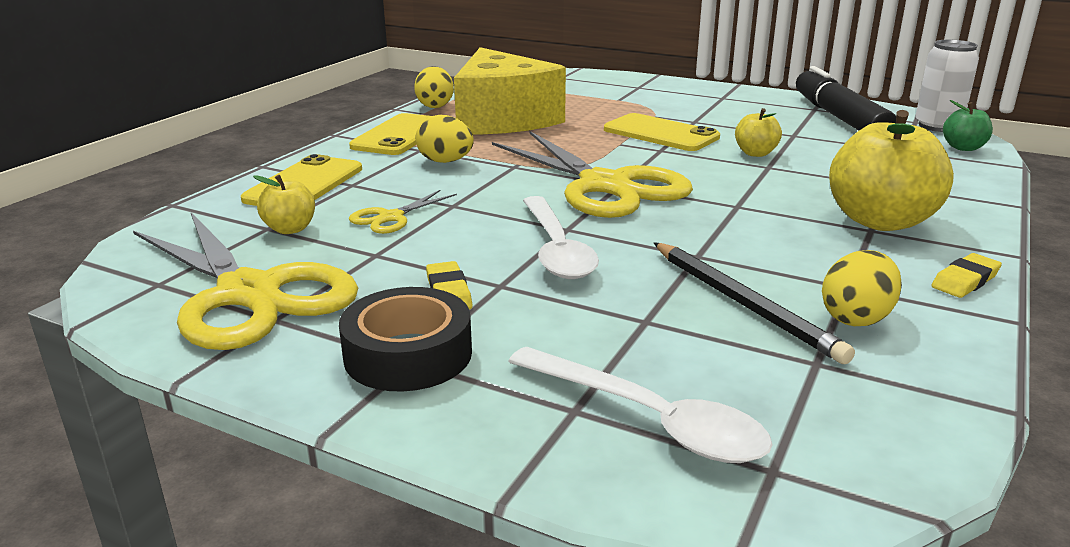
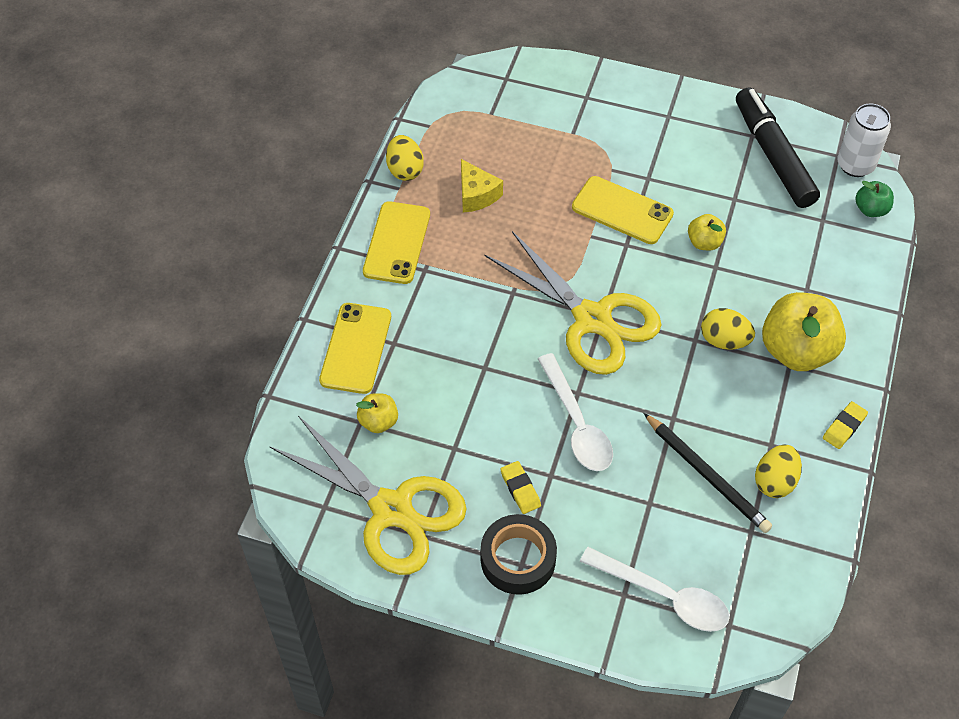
camera: 10 degrees left, 30 degrees up
(391, 217) = (445, 394): yellow scissors -> none
(445, 162) = (454, 292): yellow egg -> yellow egg (724, 340)
(502, 119) = (476, 195): yellow cheese -> yellow cheese, size x0.45

